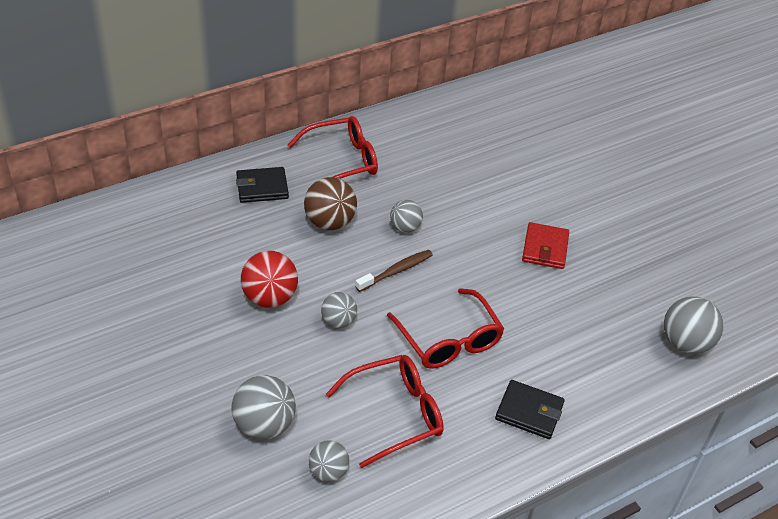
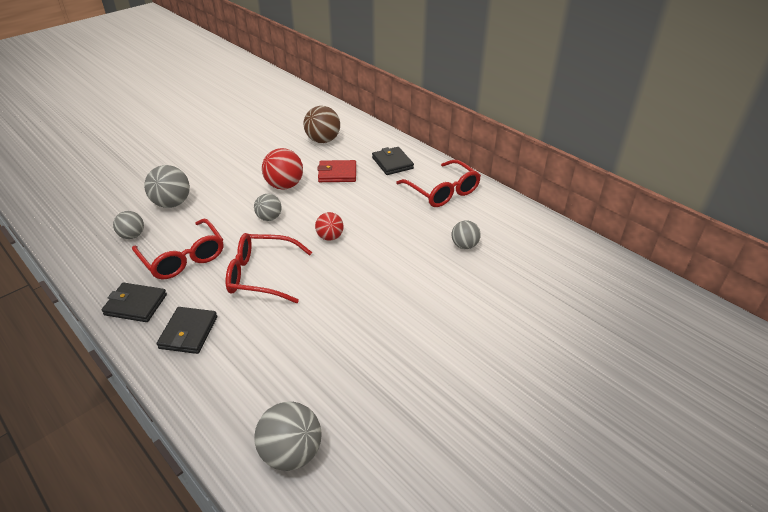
camera: 80 degrees right, 5 degrees down
(330, 222) = (370, 197): brown ball -> brown ball (323, 140)
(396, 271) = (330, 237): brown toothbrush -> red ball
(405, 227) = (381, 234): grey ball -> grey ball (464, 245)
(448, 340) = (261, 275): red glasses -> red glasses turned 45 degrees clockwise
(473, 463) = (135, 305): none -> black wallet
(545, 248) = (393, 323): red wallet -> red wallet (337, 173)

